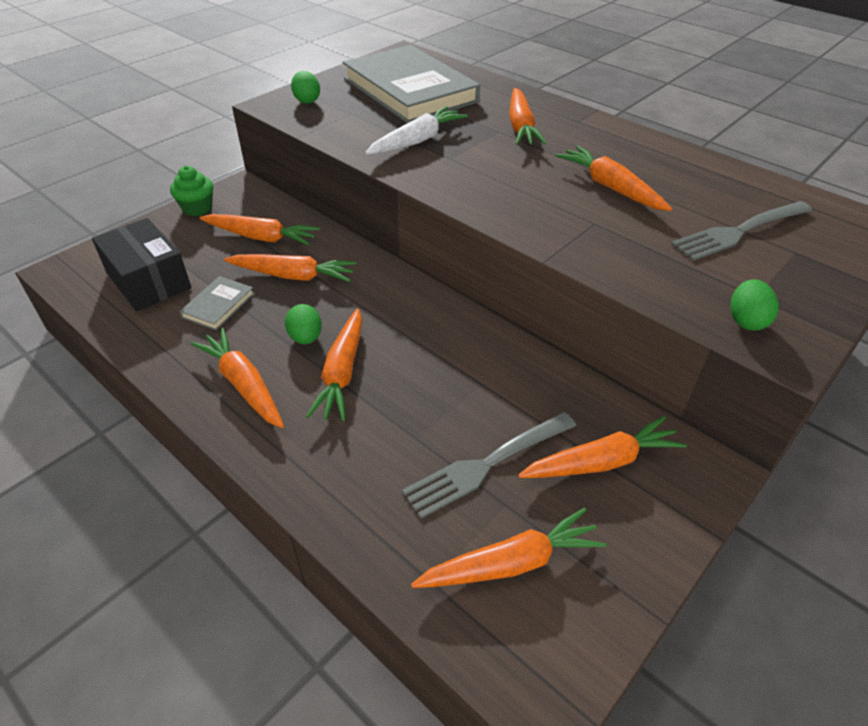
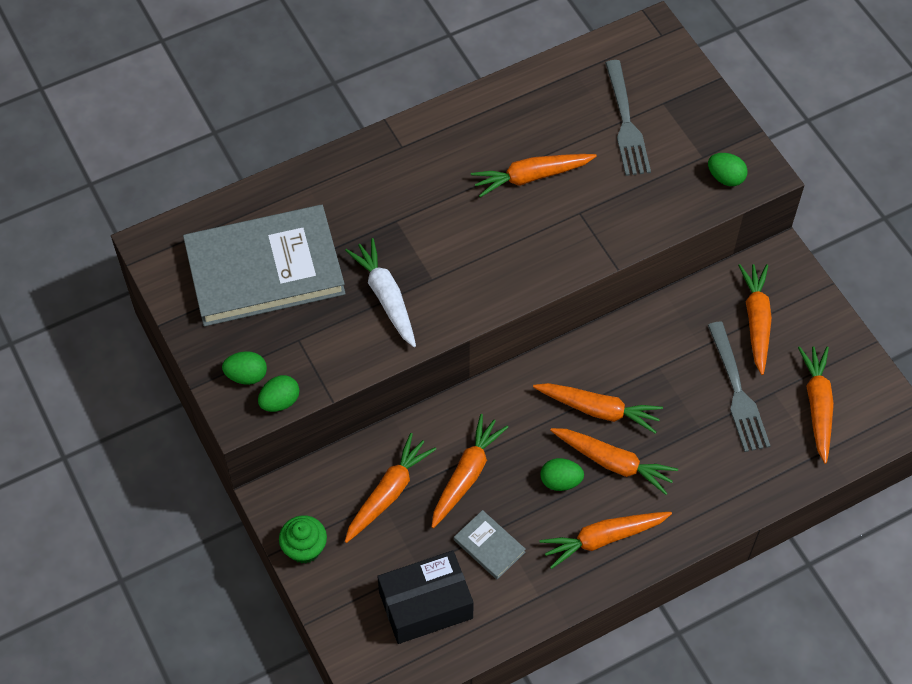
camera: 70 degrees left, 15 degrees up
(288, 117) = (280, 401): none -> green egg
(521, 127) = (393, 199): orange carrot -> orange carrot (599, 410)

